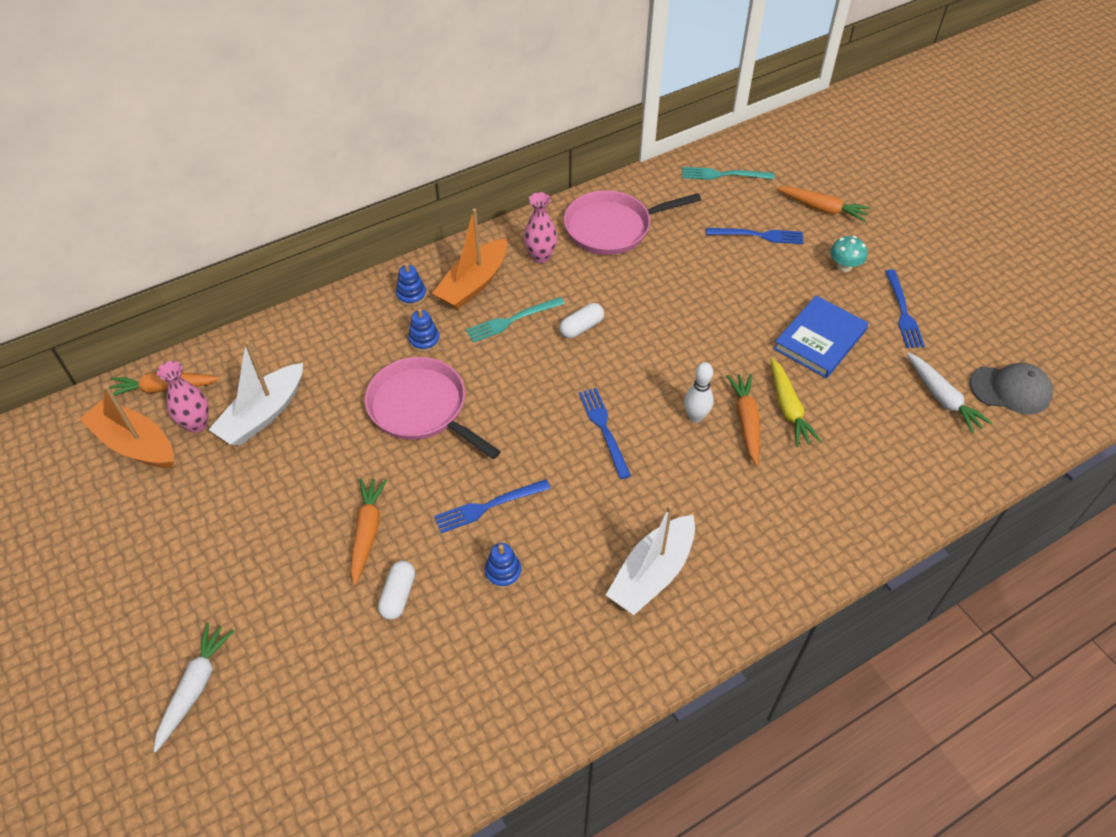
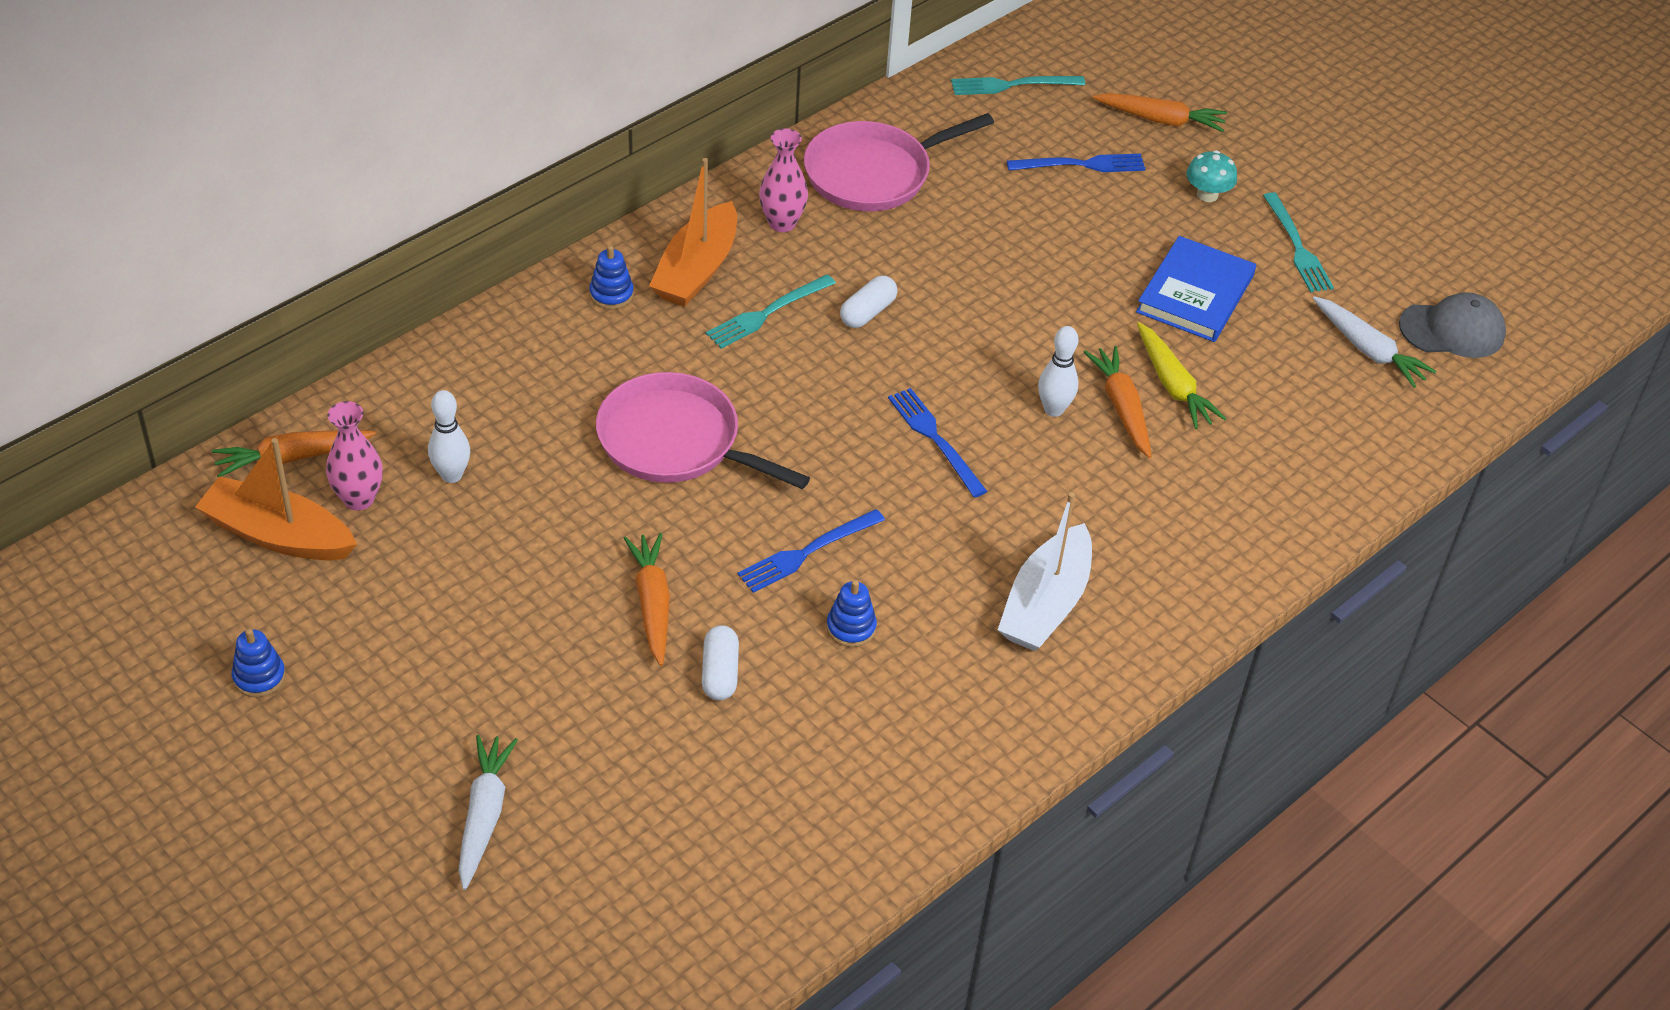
camera: 15 degrees left, 5 degrees down
(263, 414) = (451, 475): white boat -> white bowling pin
(424, 340) = (650, 353): blue stacking toy -> blue stacking toy (259, 677)
(903, 312) = (1297, 247): blue fork -> turquoise fork

